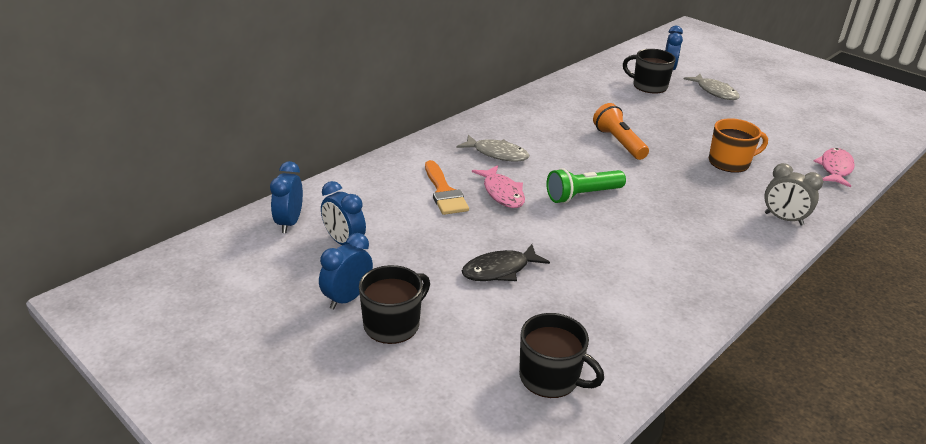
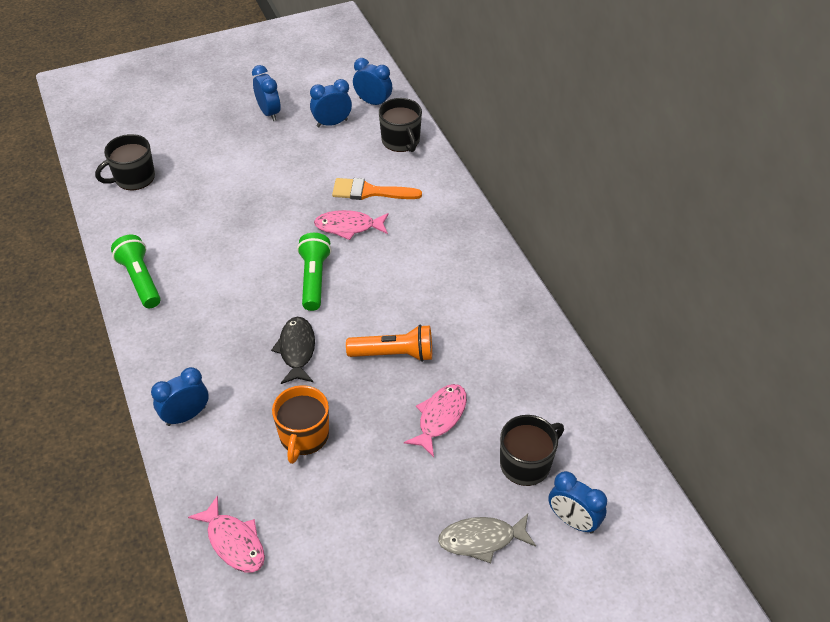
camera: 115 degrees right, 15 degrees up
(393, 324) = (230, 126): black mug -> black mug (401, 141)
(497, 154) = (417, 247): grey fish -> none
(499, 270) = (248, 190): black fish -> black fish (297, 350)
(650, 117) = (440, 417): none -> pink fish
(689, 302) = (140, 280): none -> green flashlight
(783, 219) = (186, 416): grey clock -> blue clock

